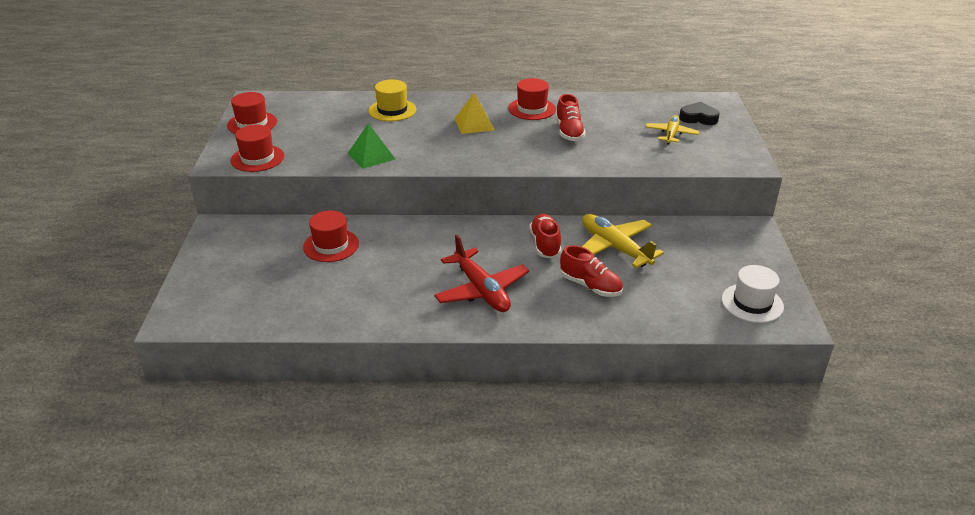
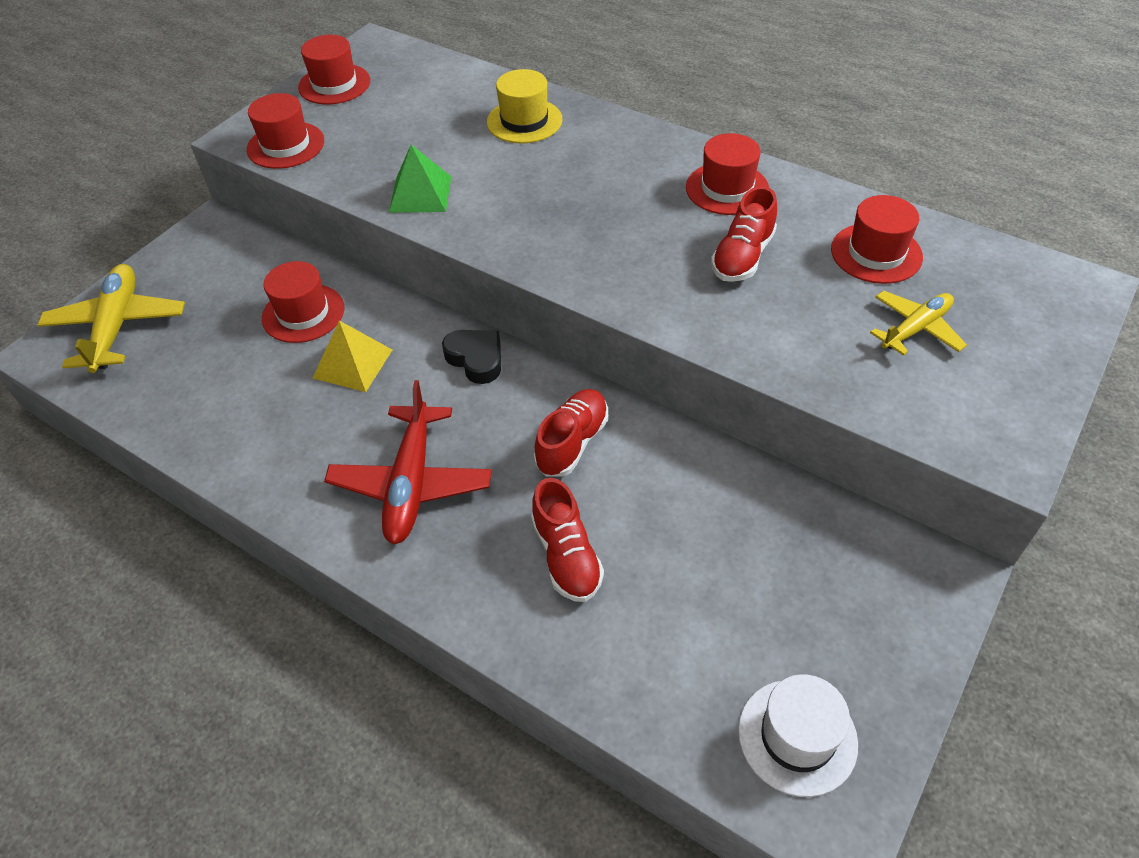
camera: 35 degrees right, 15 degrees up
(474, 124) = (613, 187): yellow pyramid -> yellow pyramid (353, 364)
(614, 248) = (670, 500): yellow plane -> yellow plane (117, 326)
(626, 113) = (876, 253): none -> red hat
(698, 118) = (1002, 312): black heart -> black heart (476, 359)

